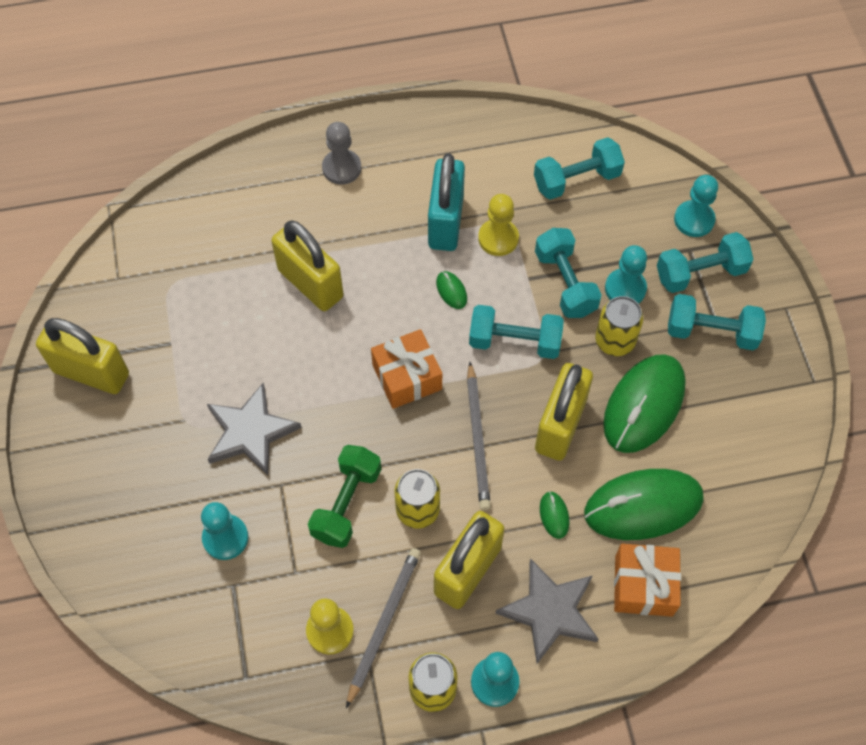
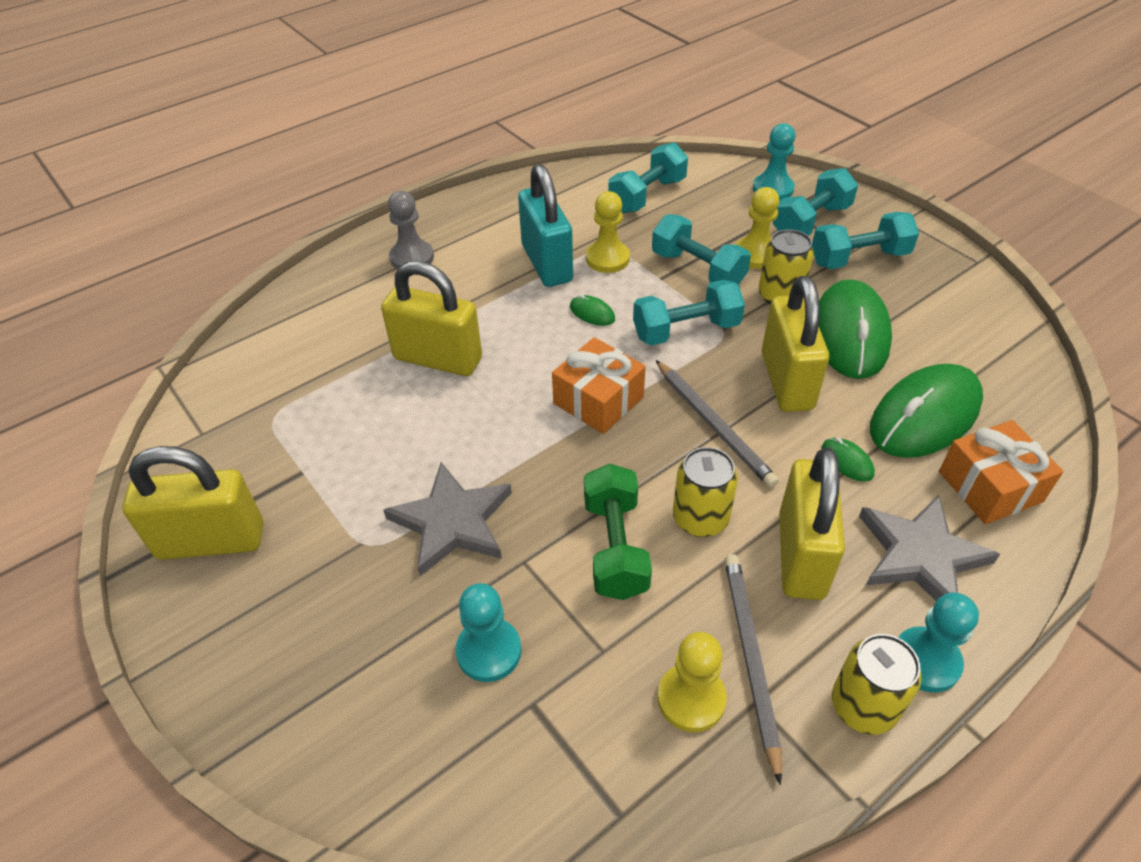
camera: 25 degrees left, 15 degrees down
(625, 288) = (756, 254): turquoise pawn -> yellow pawn

